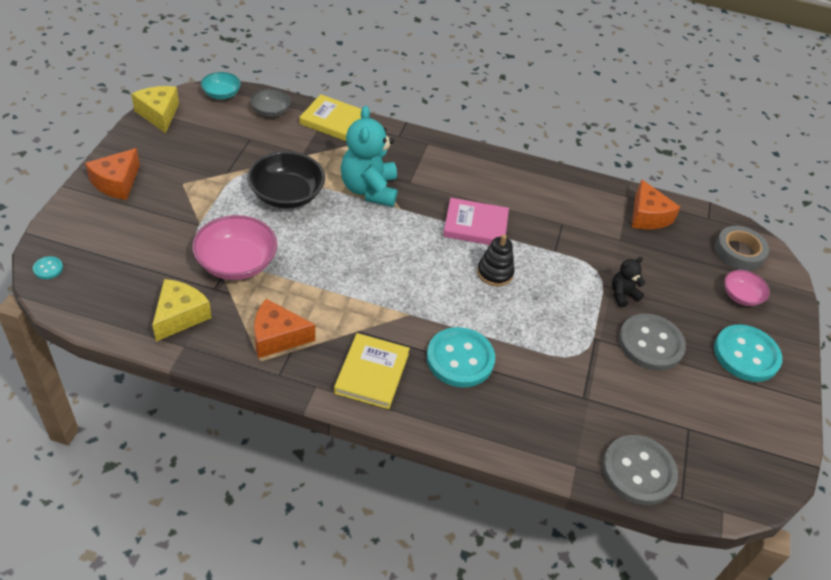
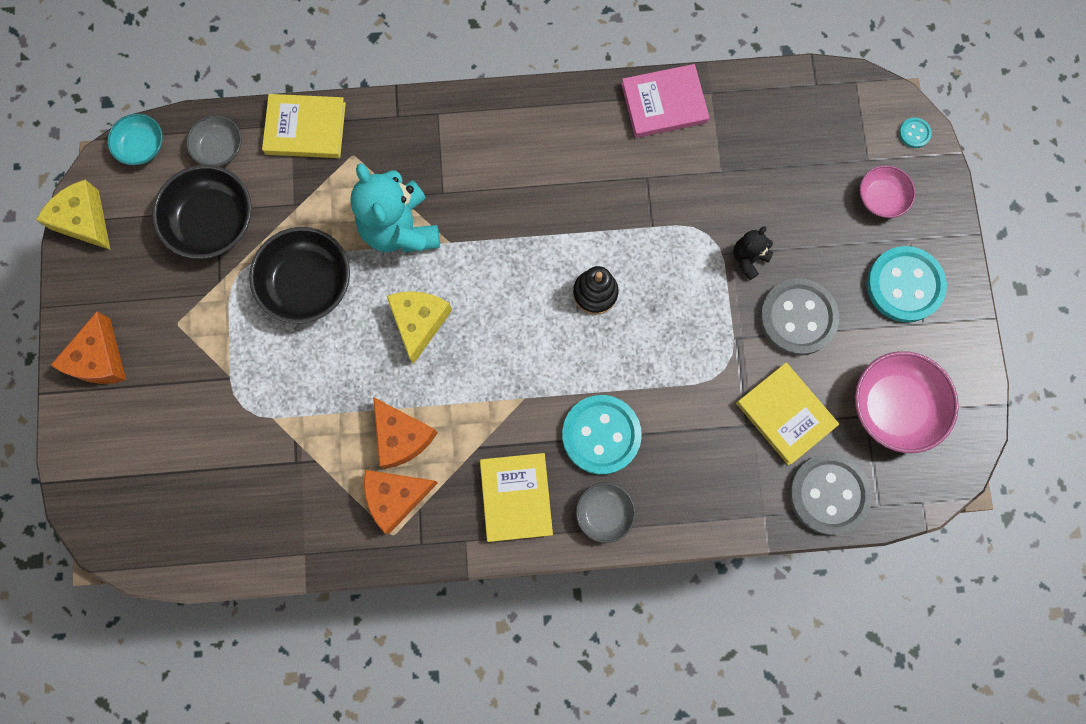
camera: 15 degrees left, 30 degrees up
(48, 268) = (99, 521): turquoise button -> turquoise button (914, 133)
(180, 316) = (278, 518): yellow cheese -> yellow cheese (419, 322)
(236, 263) = (301, 415): pink bowl -> pink bowl (894, 406)
(242, 143) = (213, 222): none -> black bowl
(439, 411) = (604, 513): none -> grey bowl
(475, 225) = (547, 228): pink book -> pink book (664, 103)
(619, 401) = (785, 414): none -> yellow book
(647, 216) = (743, 116): orange cheese -> orange cheese (401, 436)
(739, 252) = (864, 127): grey tape -> none

